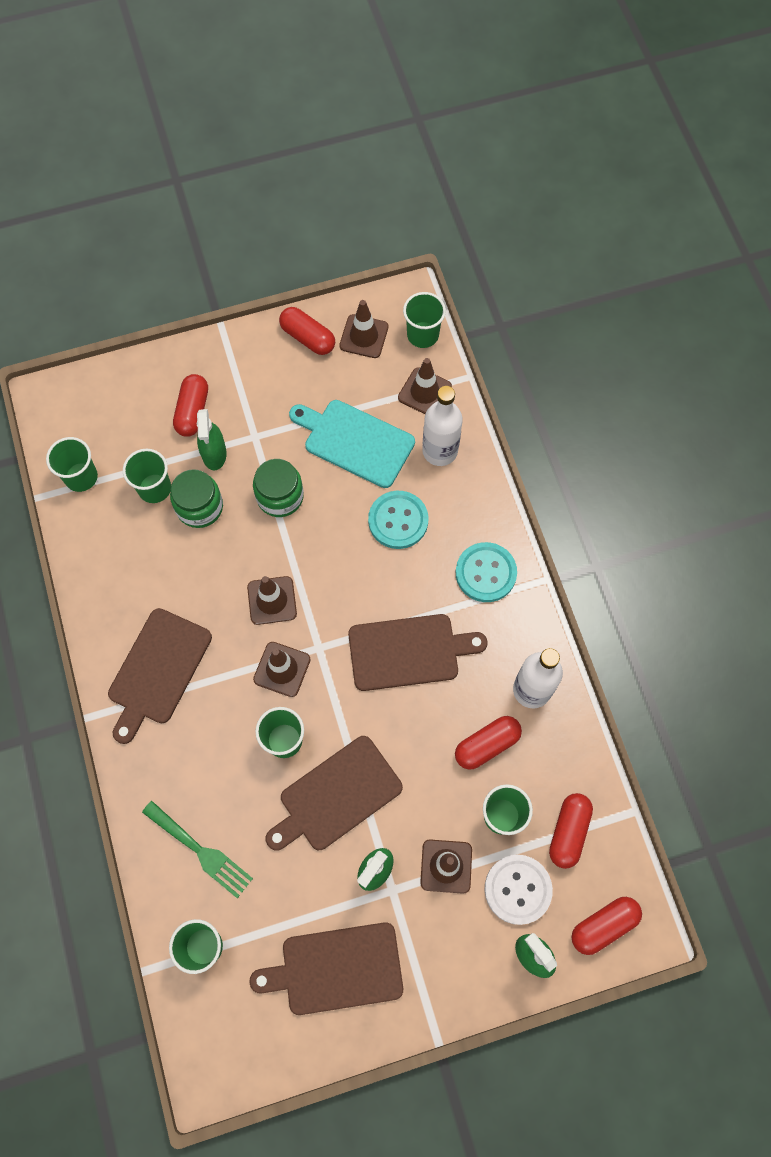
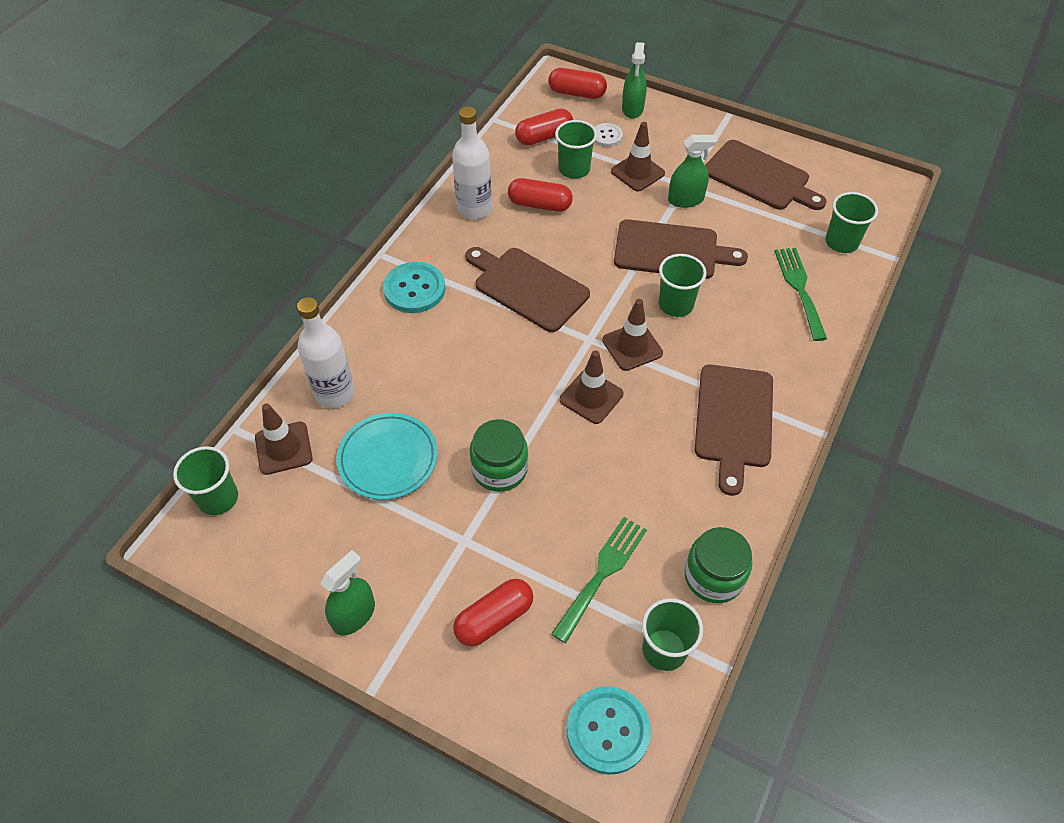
camera: 135 degrees left, 15 degrees down
(154, 488) = (602, 573): green cup -> green fork
(158, 671) = (734, 420): brown cutting board -> brown cutting board turned 120 degrees clockwise
(199, 507) = (577, 520): green jar -> green jar (713, 576)
(214, 454) = (516, 557): green spray bottle -> green spray bottle (354, 615)
(308, 338) = (310, 593): red capsule -> none
(355, 442) = (388, 459): turquoise cutting board -> turquoise plate
(364, 336) = (264, 545): brown traffic cone -> none
(398, 520) = (430, 372): turquoise button -> turquoise button (608, 730)
(517, 889) = (606, 136): white button -> white button, size x0.58

